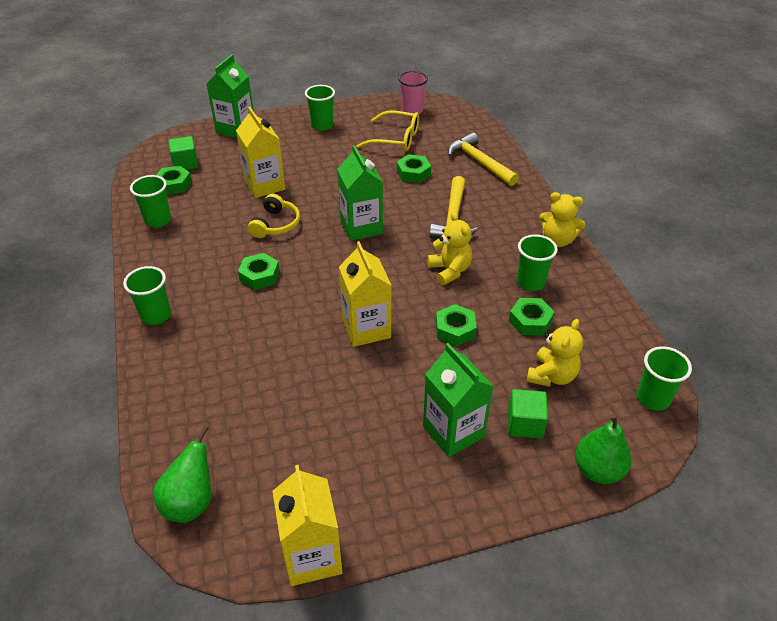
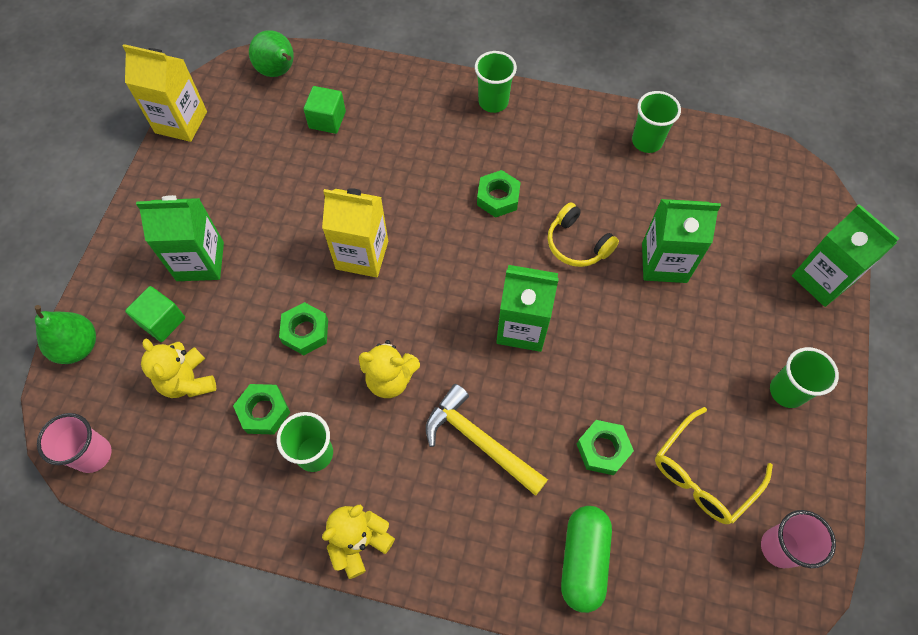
camera: 120 degrees right, 20 degrees up
(174, 184) = (712, 174): green nut -> none
(185, 163) = (755, 198): green cube -> green cube (327, 120)
(265, 185) = (664, 262): yellow carton -> green carton
(479, 162) = (583, 560): yellow hammer -> green capsule
(653, 398) = (93, 454): green cup -> pink cup

